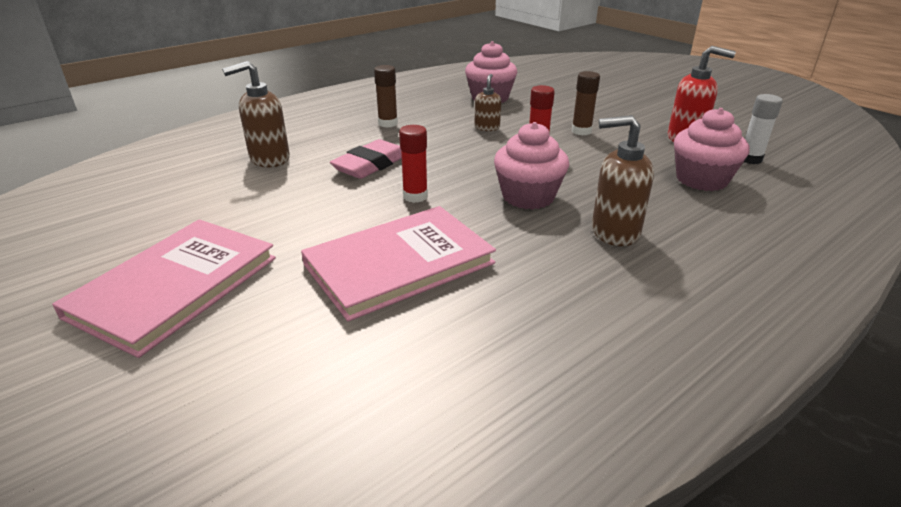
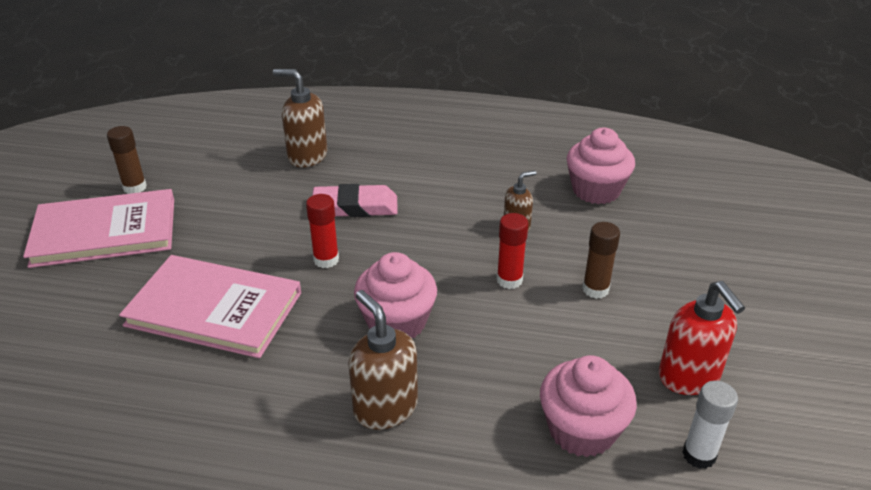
camera: 50 degrees right, 5 degrees up
(388, 123) = (447, 169): brown glue stick -> brown glue stick (135, 187)

